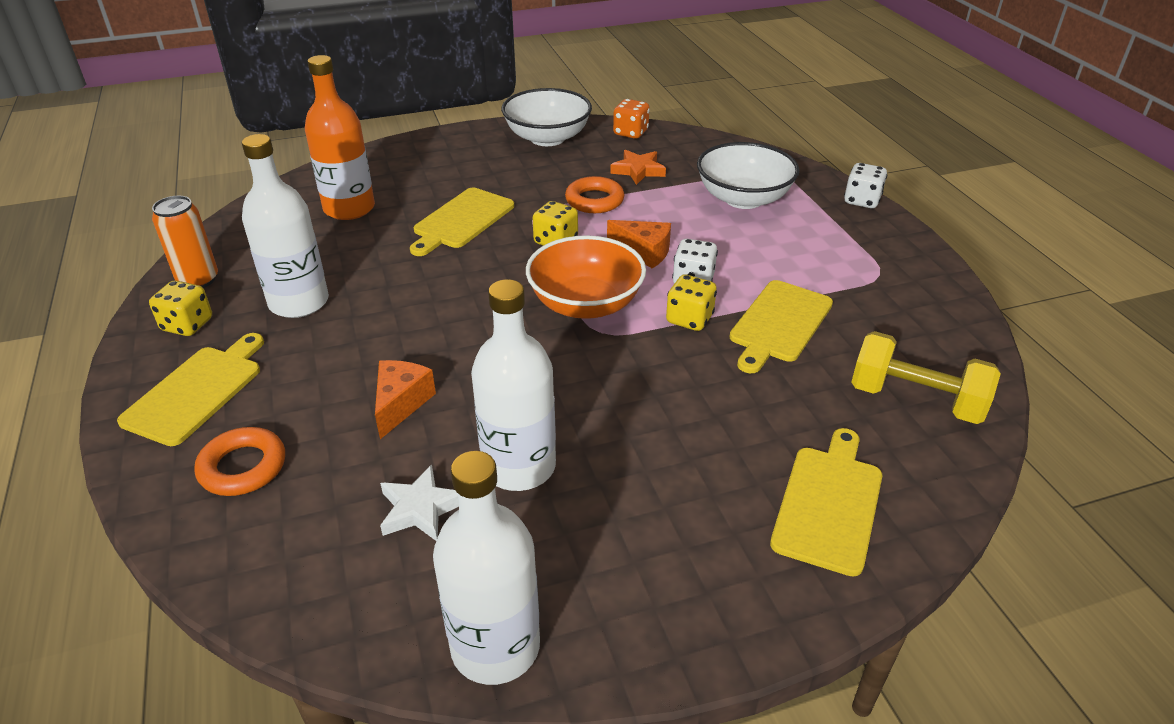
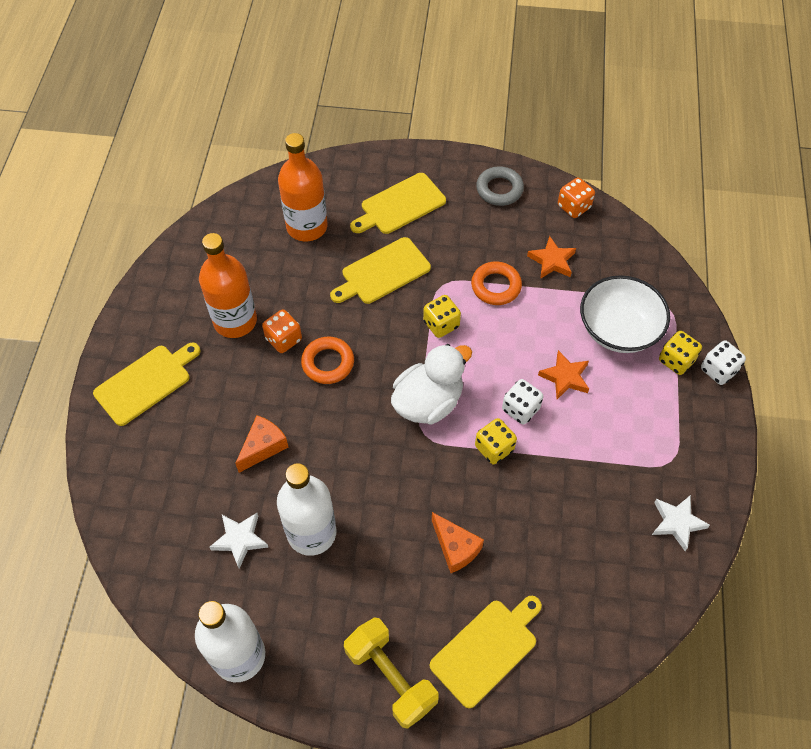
camera: 25 degrees right, 20 degrees up
(187, 325) = (158, 315): yellow dice -> yellow dice (676, 360)
(198, 280) = (178, 270): orange can -> none
(243, 467) = (152, 461): orange ring -> orange ring (328, 363)
(299, 302) = (235, 321): white bottle -> orange bottle
(372, 301) = (283, 339): none -> orange dice
(547, 138) = (499, 189): white bowl -> grey ring
(585, 304) = (428, 402): orange bowl -> white duck
(644, 252) = (501, 363): orange cheese -> orange cheese (455, 548)
(720, 244) = (565, 377): none -> orange star
(779, 324) = (557, 480): yellow cutting board -> yellow cutting board (400, 205)
(915, 400) = (606, 593): yellow dumbbell -> yellow dumbbell (391, 677)
(930, 318) = (677, 522): none -> white star

